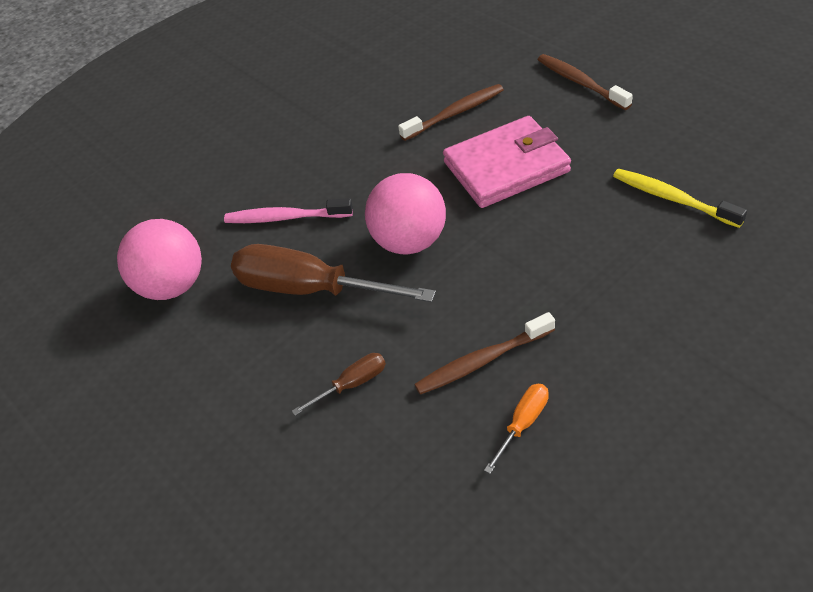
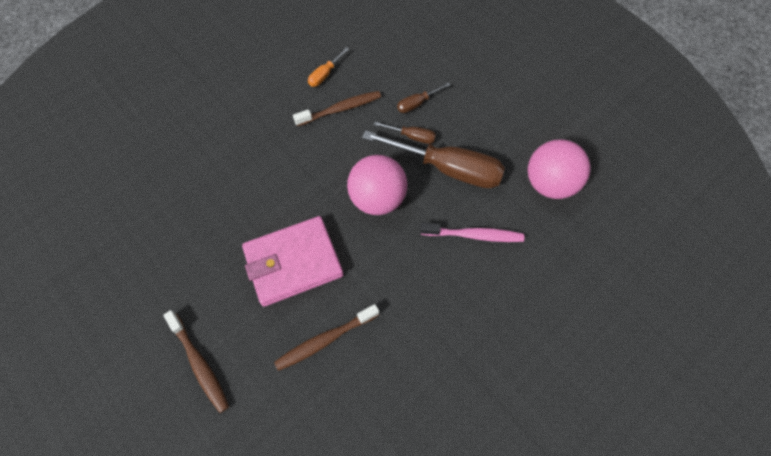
camera: 175 degrees right, 15 degrees up
(361, 329) = (412, 137): none -> brown screwdriver
(673, 199) = (182, 211): yellow toothbrush -> none

